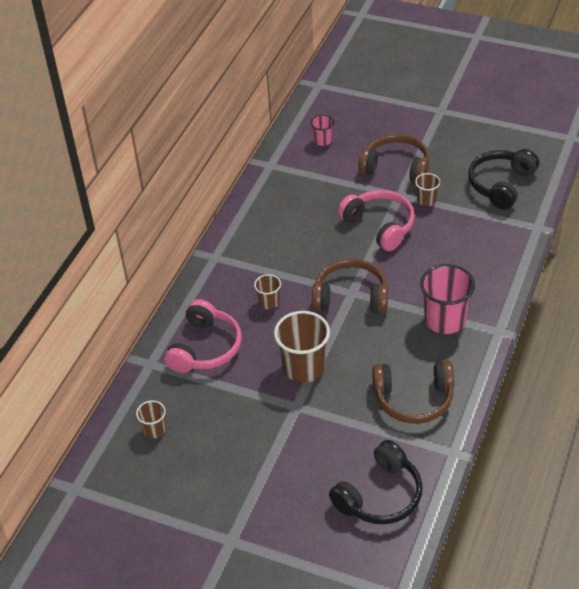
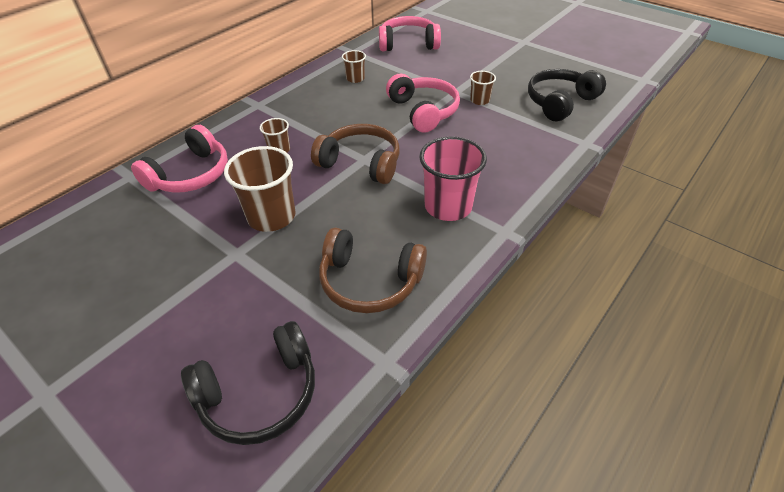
camera: 15 degrees right, 0 degrees up
(154, 430) = (79, 238): brown cup -> brown cup (355, 78)
(323, 140) = (408, 44): pink cup -> pink headphones
(396, 167) = (463, 72): brown headphones -> none

